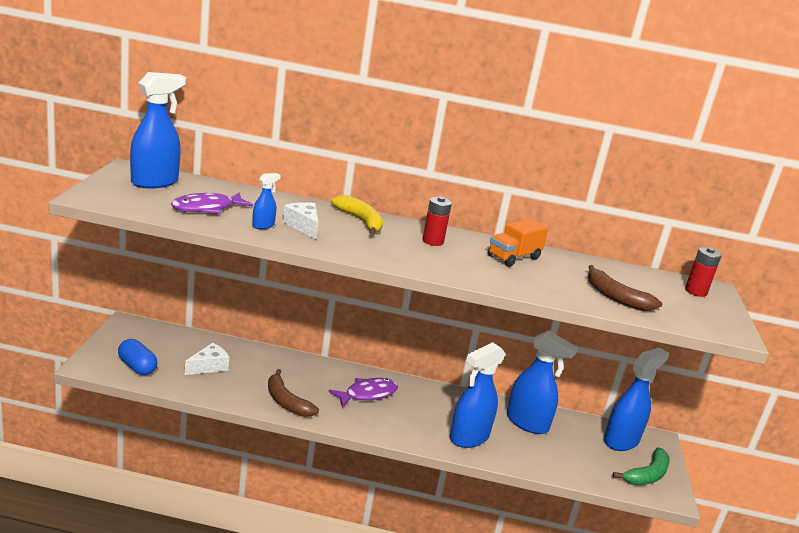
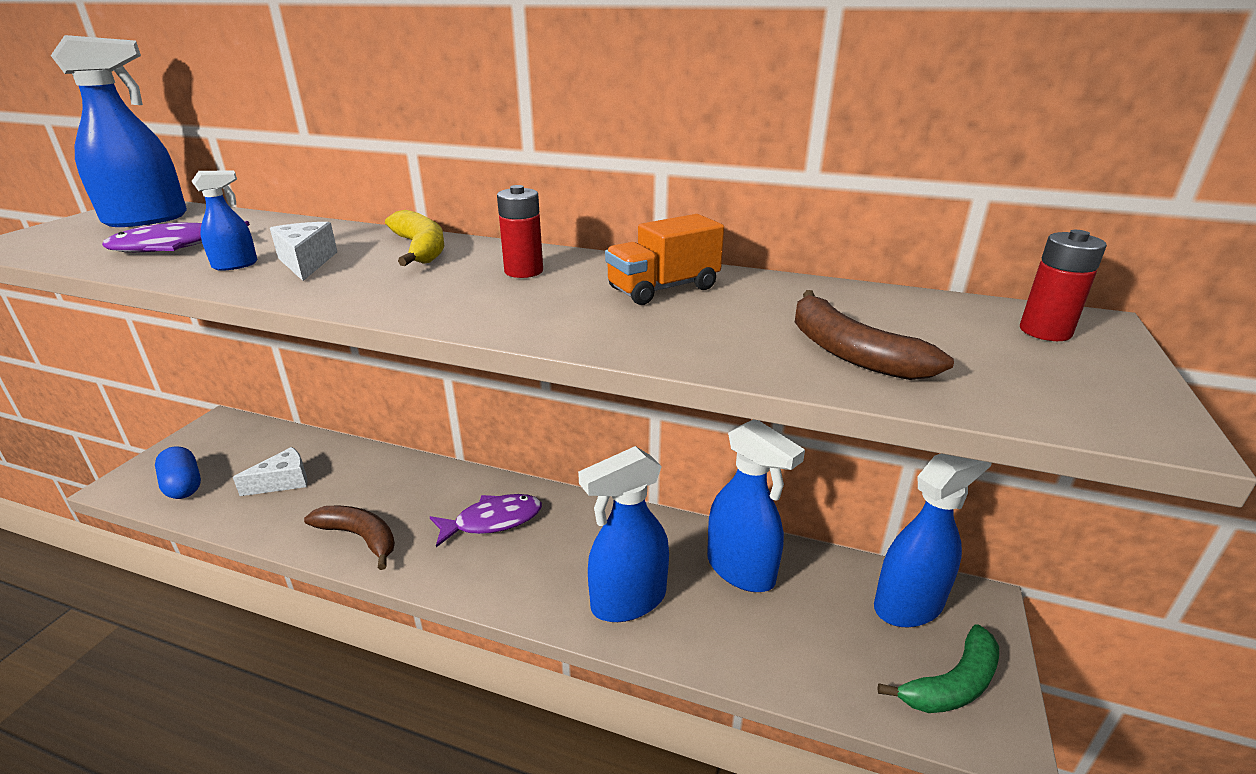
camera: 15 degrees right, 5 degrees up
(286, 402) = (360, 537): brown banana -> brown banana turned 150 degrees clockwise

